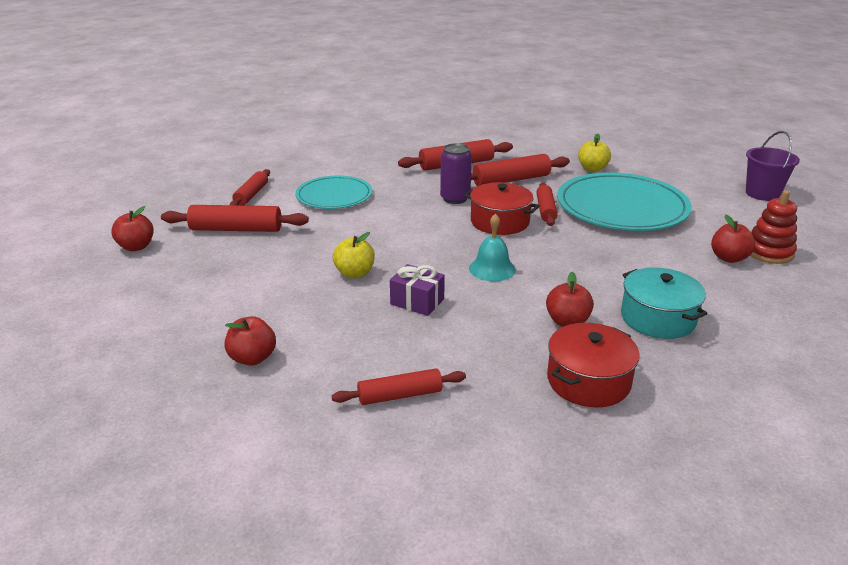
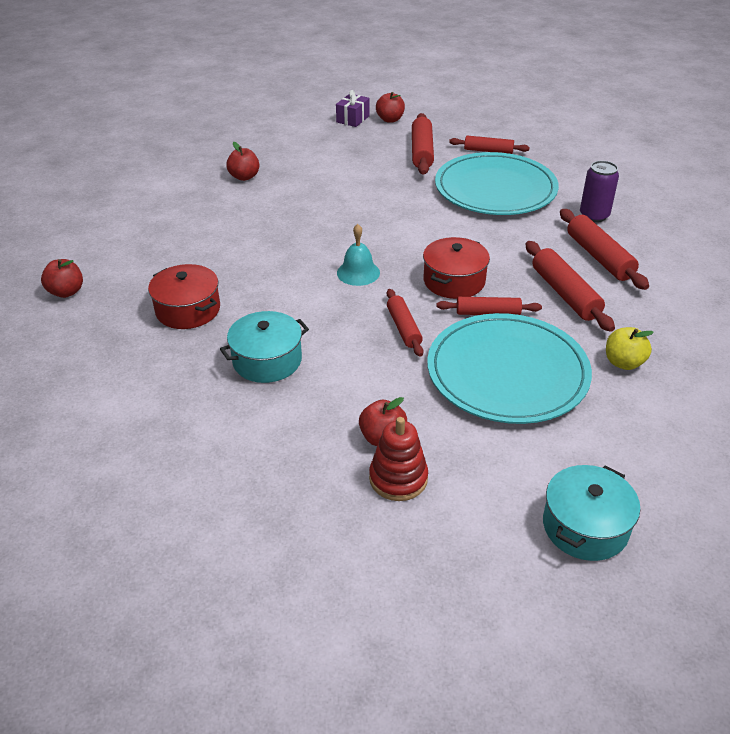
camera: 90 degrees right, 10 degrees up
(334, 196) = (495, 189): turquoise plate -> turquoise plate, size x1.65
(354, 273) = (351, 206): yellow apple -> none
(400, 395) = (193, 230): red rolling pin -> red rolling pin (403, 328)
(417, 302) = (306, 235): purple gift -> purple gift (353, 119)
(455, 199) = (504, 255): purple can -> purple can (594, 215)
(567, 322) = (268, 307): red apple -> red apple (66, 292)
(762, 194) = (585, 526): purple bucket -> turquoise pot

